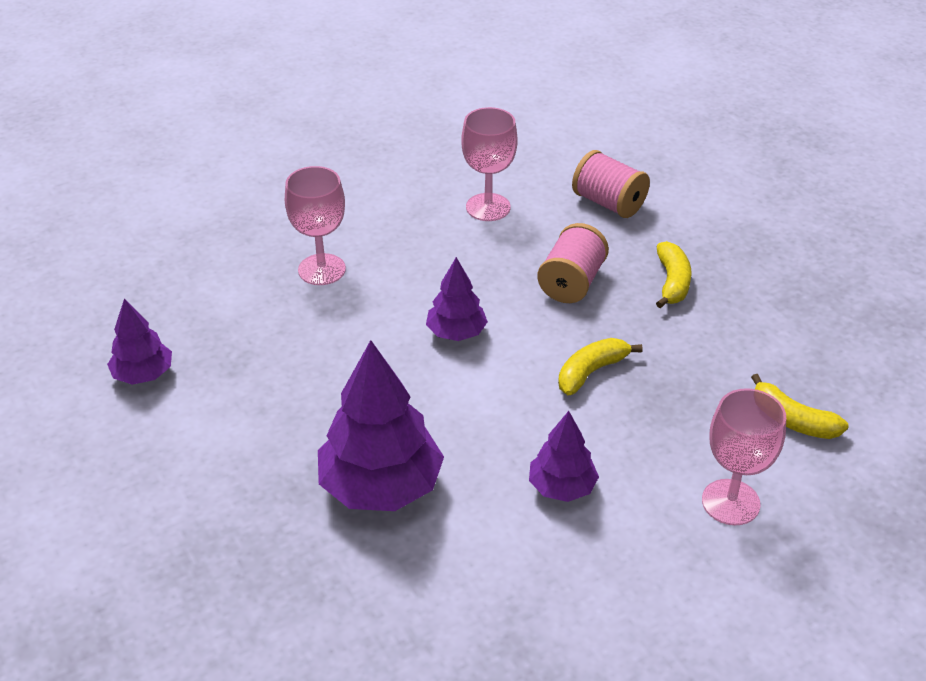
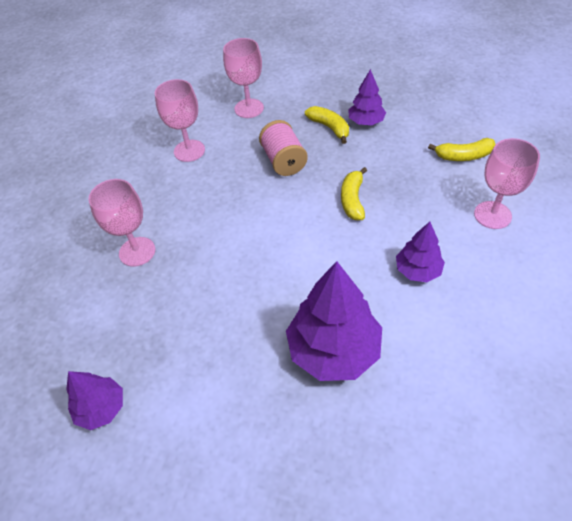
camera: 40 degrees left, 10 degrees up
(456, 333) = (261, 230): purple tree -> purple tree (366, 122)
(608, 203) = (249, 108): pink spool -> pink goblet

